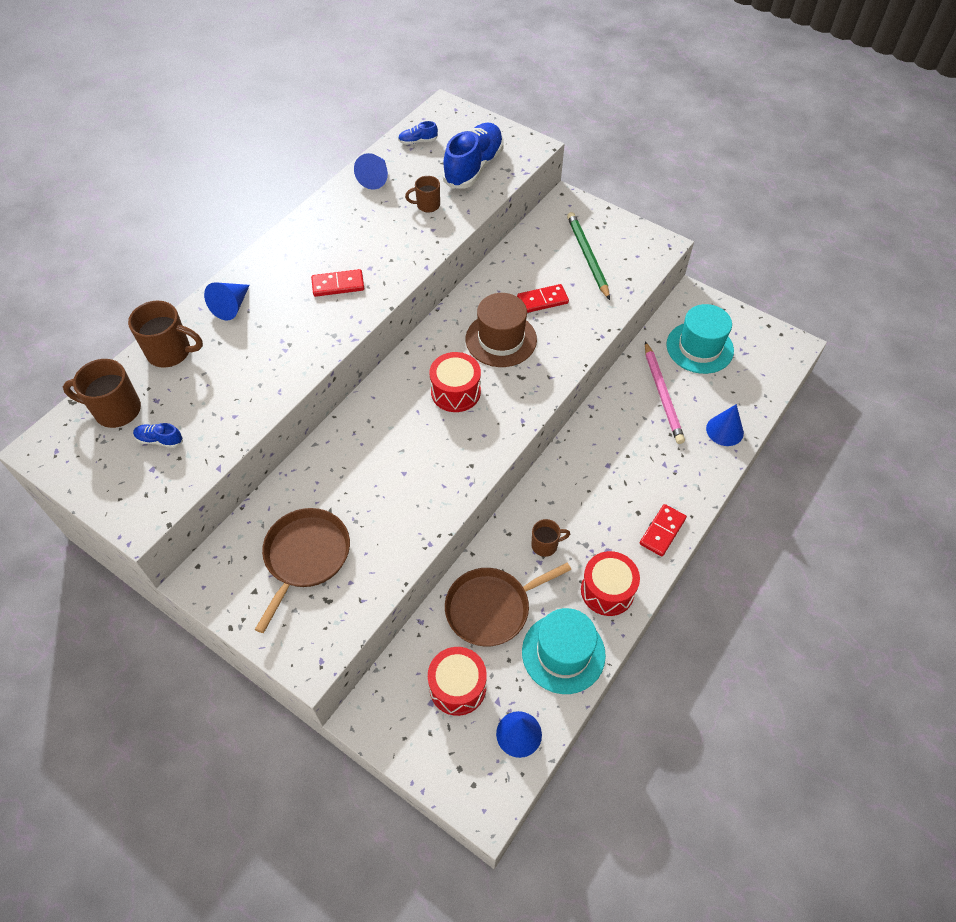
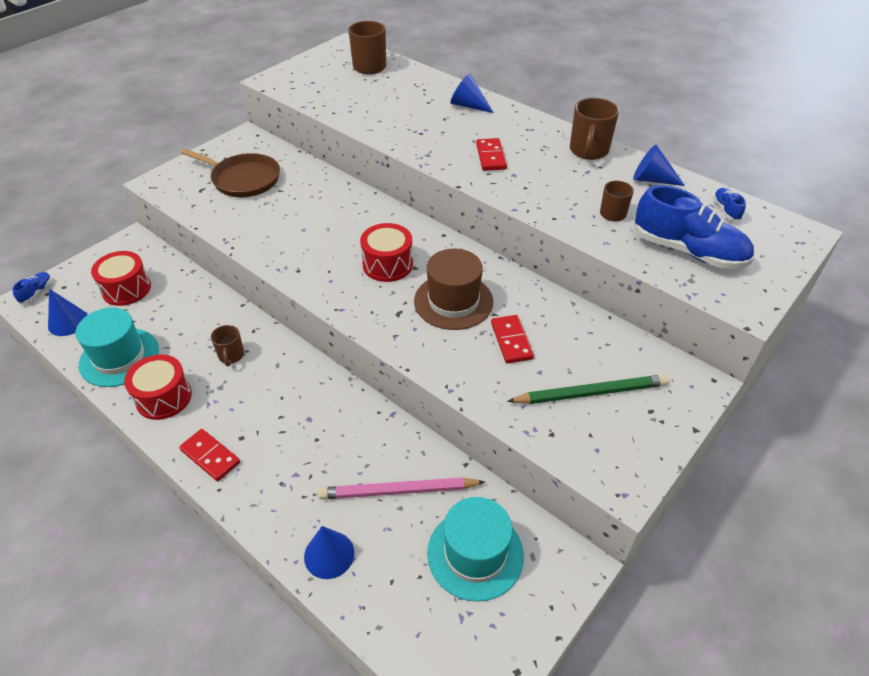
camera: 95 degrees right, 10 degrees down
(160, 440) = (337, 83): blue shoe -> blue shoe (36, 292)
(170, 352) = (421, 83): brown mug -> brown mug (588, 151)
(491, 608) = (184, 313): brown pan -> none

